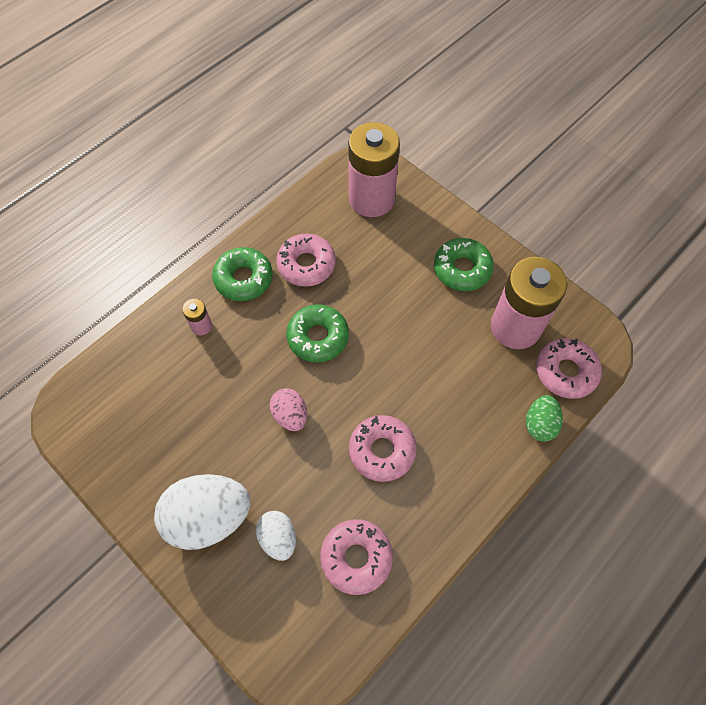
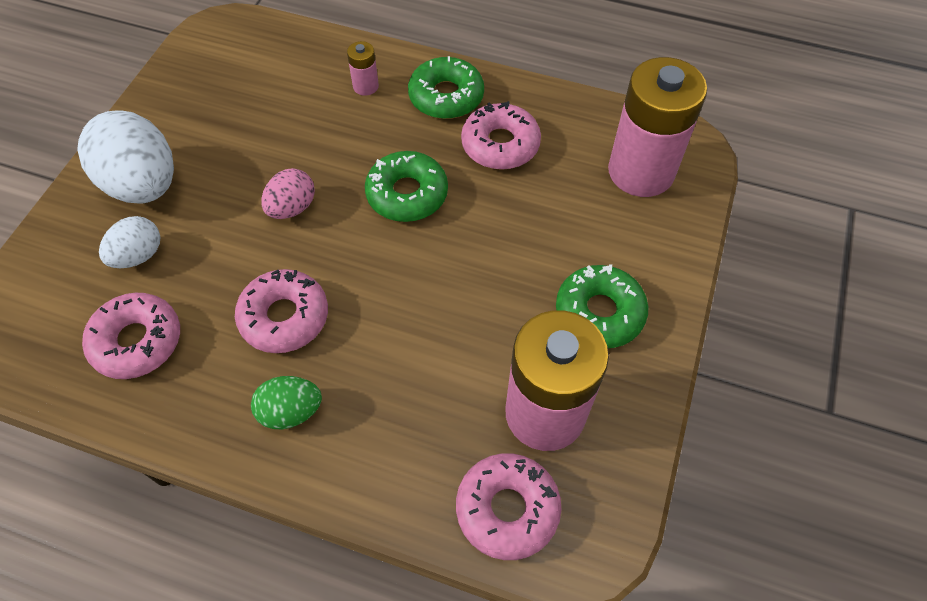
camera: 65 degrees right, 5 degrees down
(539, 424) = (403, 498): green egg -> green egg (291, 411)

